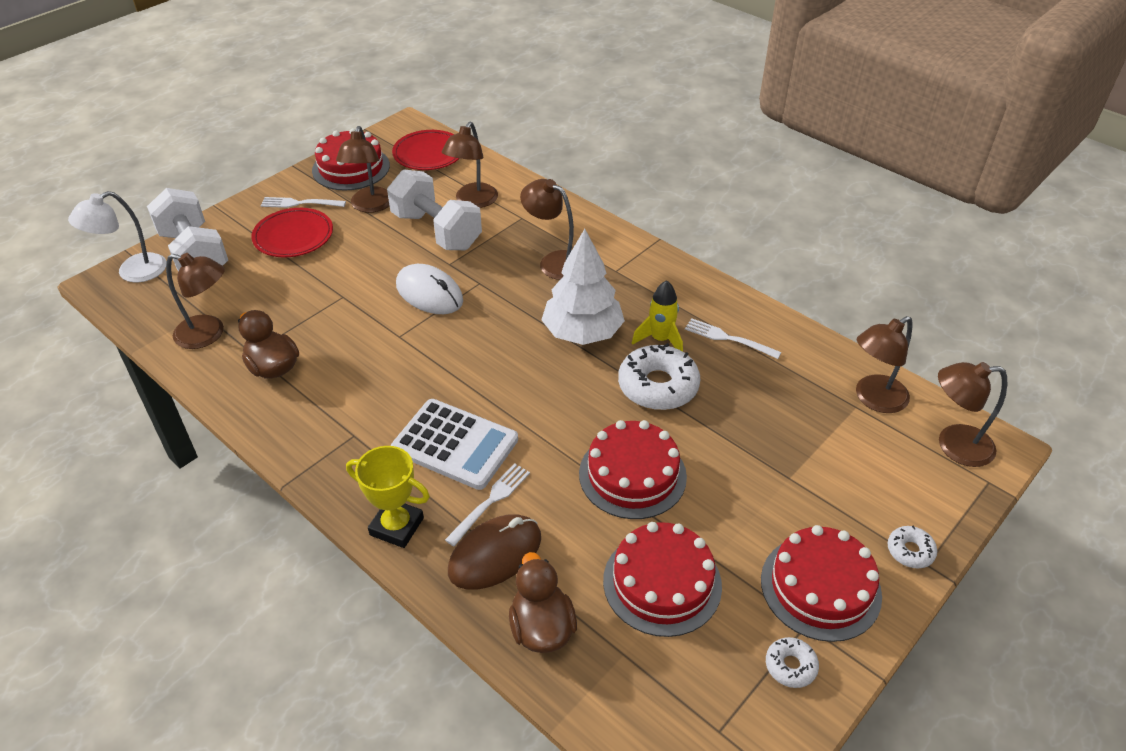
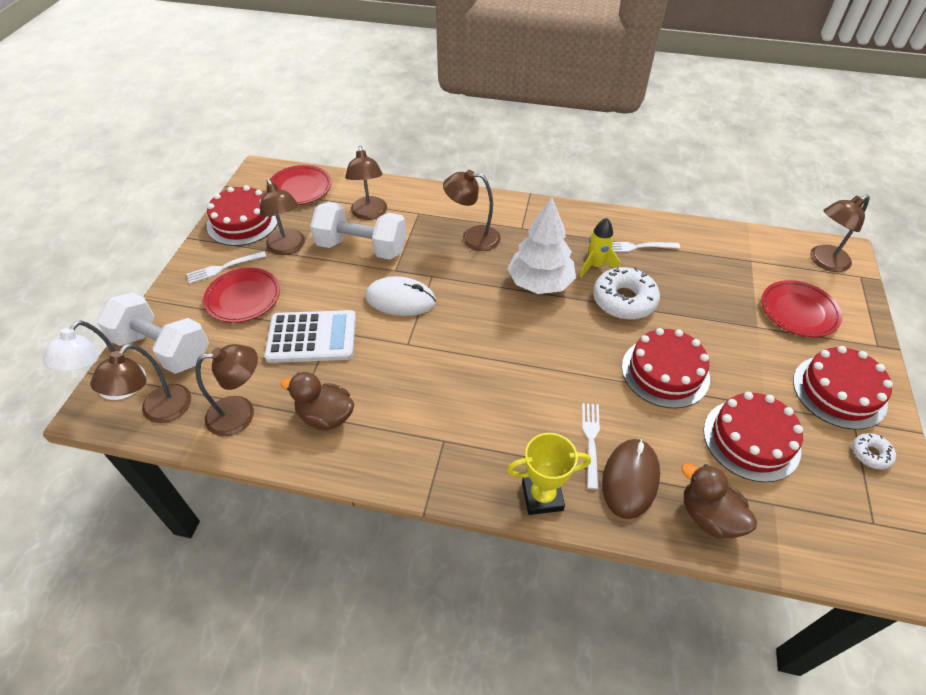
camera: 30 degrees left, 5 degrees up
(455, 445) = (527, 410): white calculator -> white calculator (312, 337)
(860, 484) = (798, 311): none -> red plate
(873, 399) = (756, 251): brown lamp -> brown lamp (159, 412)
(910, 551) = (862, 341): white donut -> none

